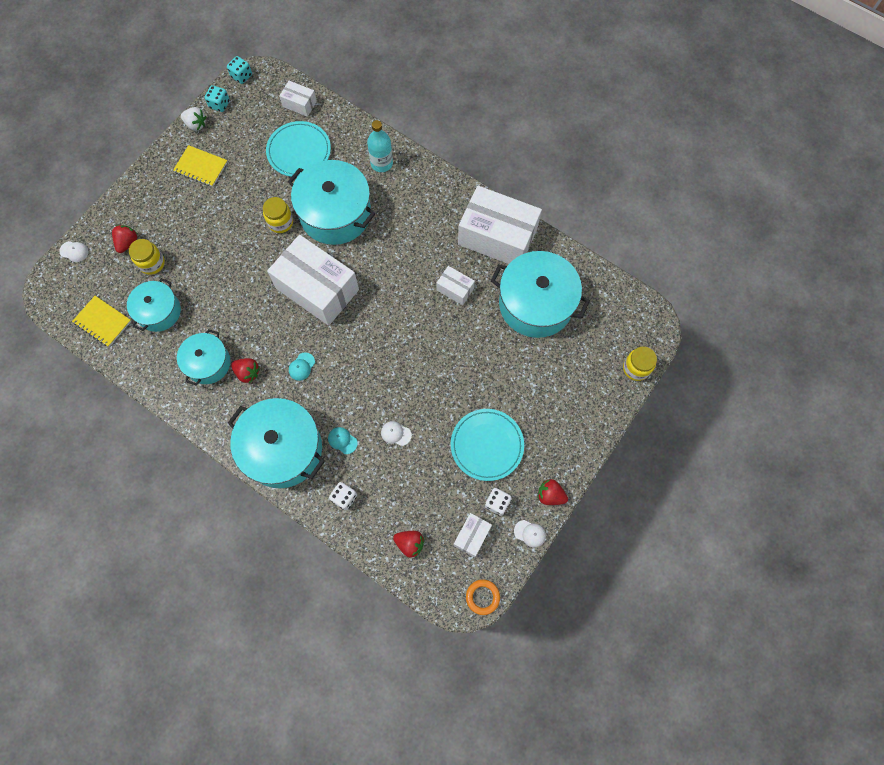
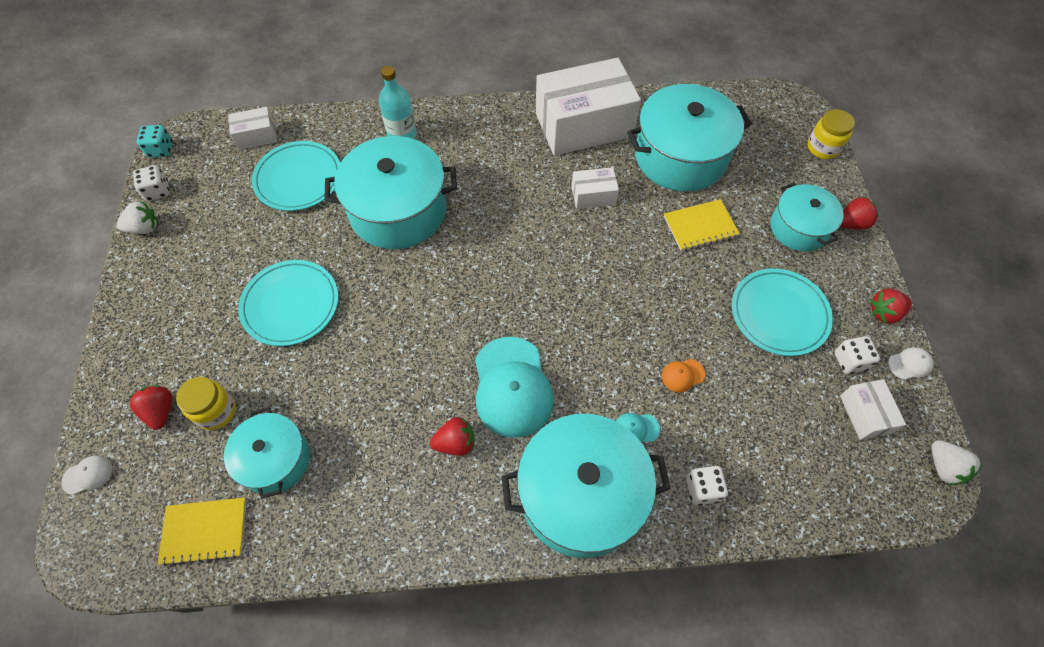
camera: 40 degrees left, 10 degrees down
(201, 167) = (190, 266): yellow notebook -> yellow notebook (700, 226)
(208, 363) = (396, 470): turquoise pot -> turquoise pot (799, 228)
(219, 104) = (157, 191): turquoise dice -> white dice
(232, 230) = (291, 305): none -> turquoise plate
(280, 222) = (343, 259): yellow jar -> none
(301, 366) = (512, 387): turquoise cap -> turquoise cap, size x2.39
(317, 289) = (450, 295): white box -> none
(396, 433) = (682, 375): white cap -> orange cap
(410, 543) = (819, 477): red strawberry -> red strawberry (851, 223)
(482, 597) = (944, 467): orange ring -> white strawberry

